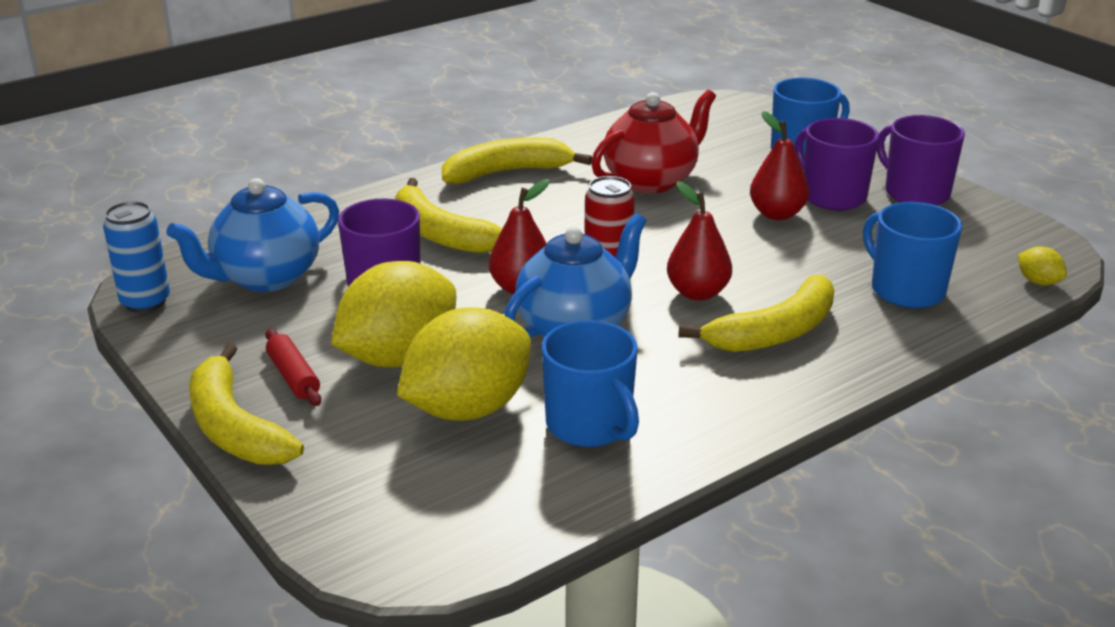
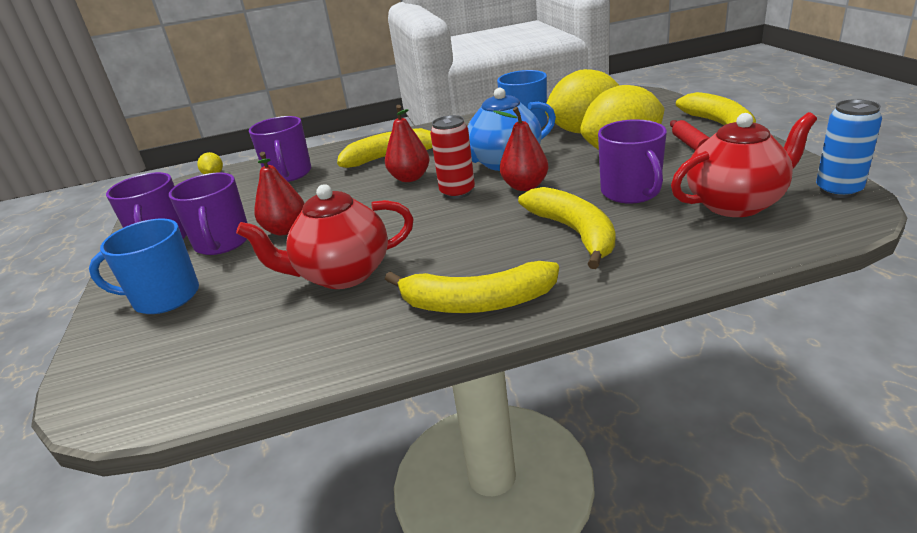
camera: 155 degrees left, 0 degrees up
(265, 278) = (736, 204): blue teapot -> red teapot
(906, 290) = (289, 174): blue mug -> purple mug

